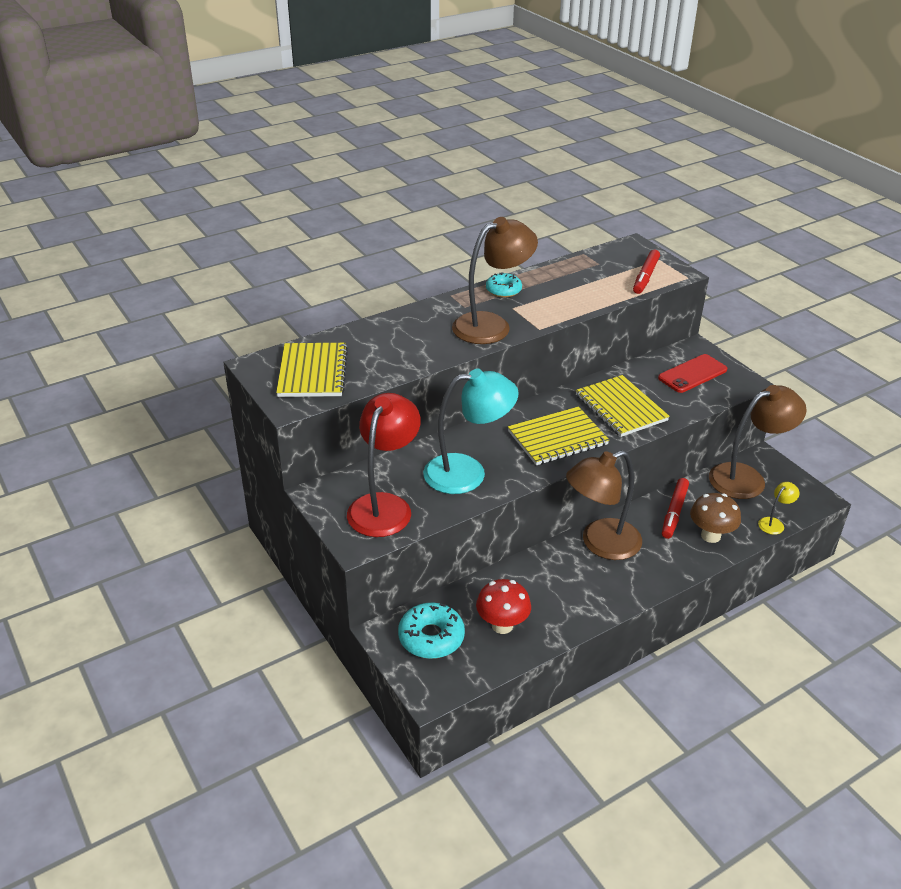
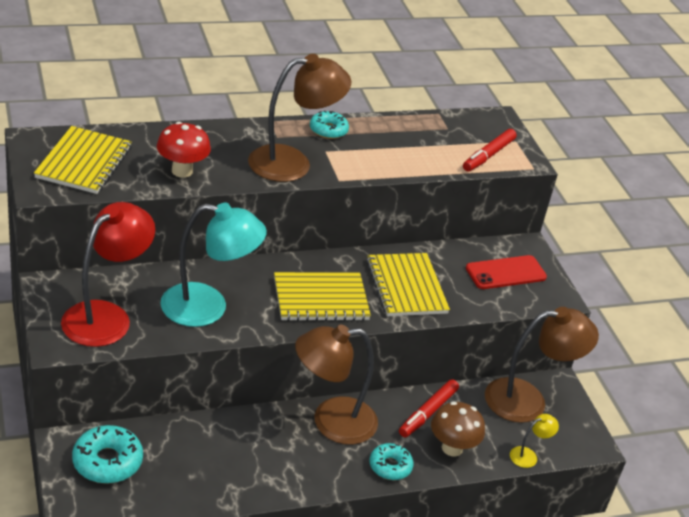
camera: 10 degrees right, 0 degrees up
(502, 625) = (184, 472): red mushroom -> red mushroom (182, 171)
(670, 566) = (390, 466): none -> turquoise donut

